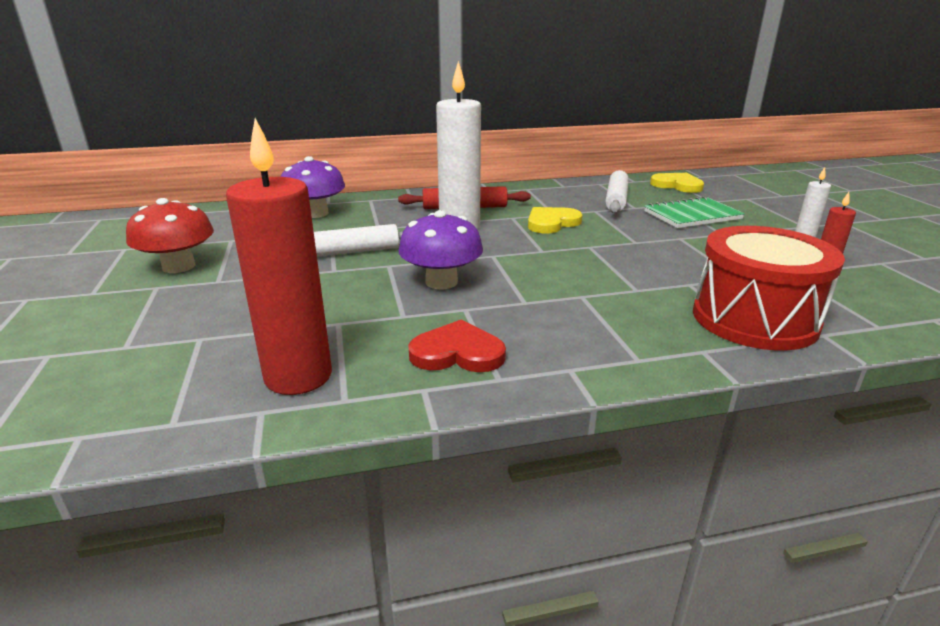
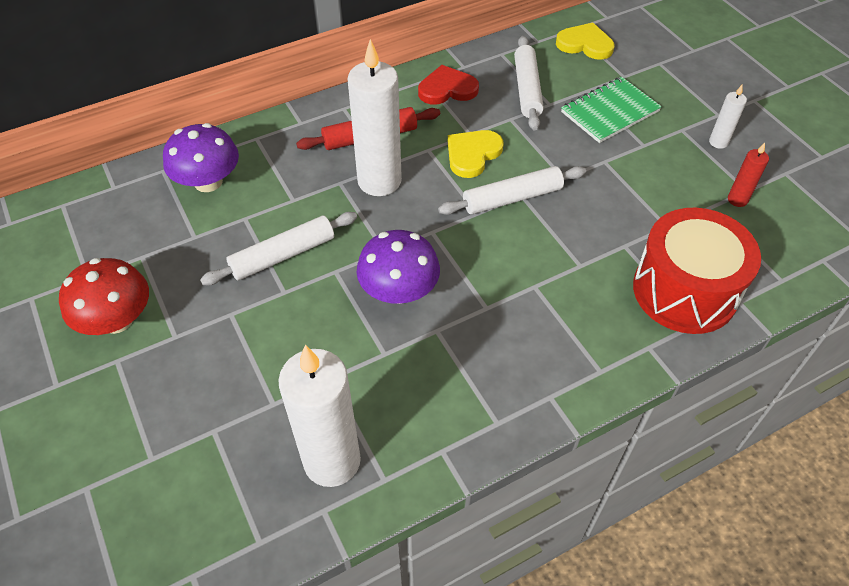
camera: 15 degrees left, 25 degrees up
(298, 376) = (332, 461): red candle -> white candle
(457, 353) = (452, 397): red heart -> red heart (447, 89)
(579, 247) = (512, 198): none -> white rolling pin

